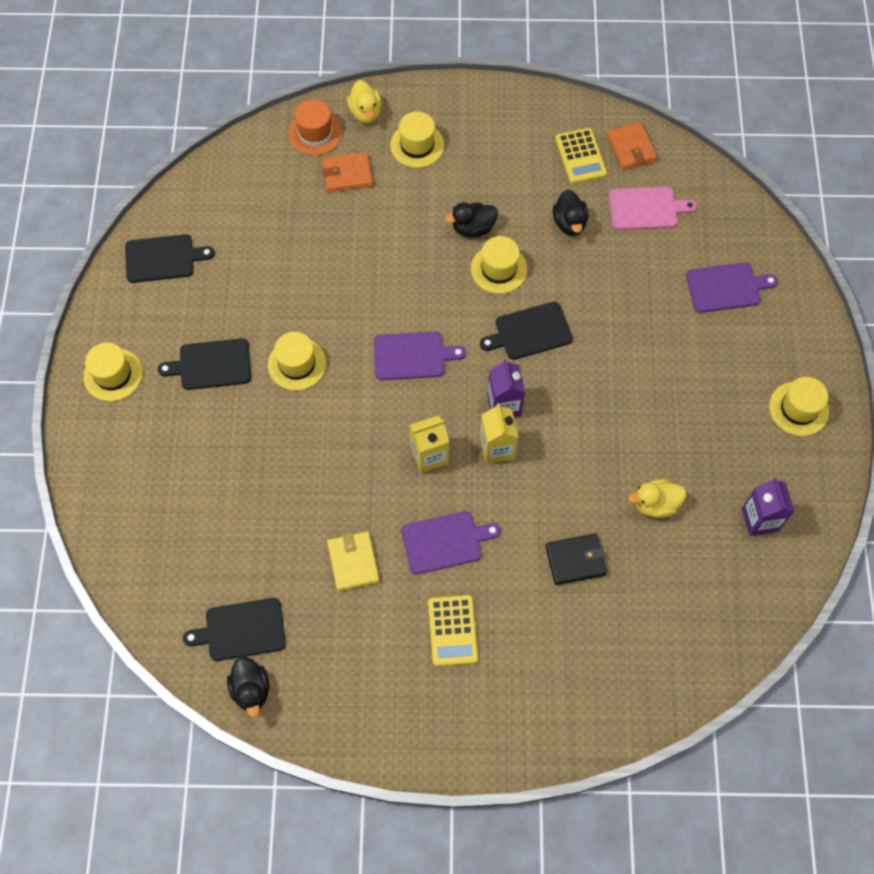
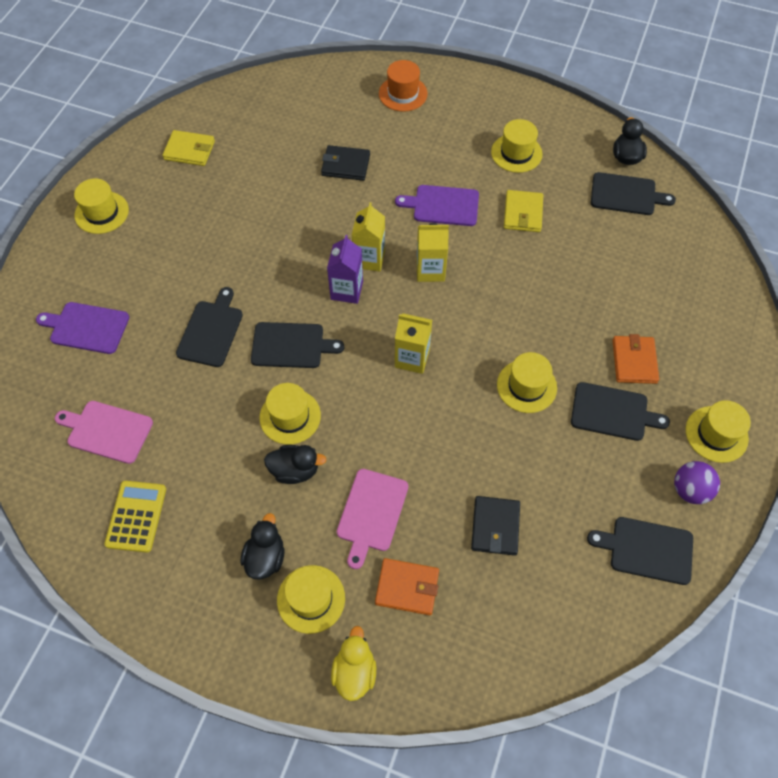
camera: 160 degrees left, 5 degrees down
(132, 317) = (690, 490): none -> purple ball
(292, 237) = (495, 527): none -> black wallet
(315, 133) = (427, 662): orange hat -> orange hat (403, 94)
(384, 649) = (516, 153): none -> yellow hat
(396, 216) = (371, 513): none -> pink cutting board
(412, 356) = (412, 358): purple cutting board -> yellow carton
(453, 630) = (460, 149): yellow calculator -> none
(569, 223) = (193, 442): black duck -> black duck (265, 557)
(611, 321) = (211, 331): none -> black cutting board
(631, 148) = (76, 507): orange wallet -> orange wallet (634, 361)
(655, 504) = (262, 182): yellow duck -> none
(760, 519) = (189, 150): purple carton -> yellow wallet

